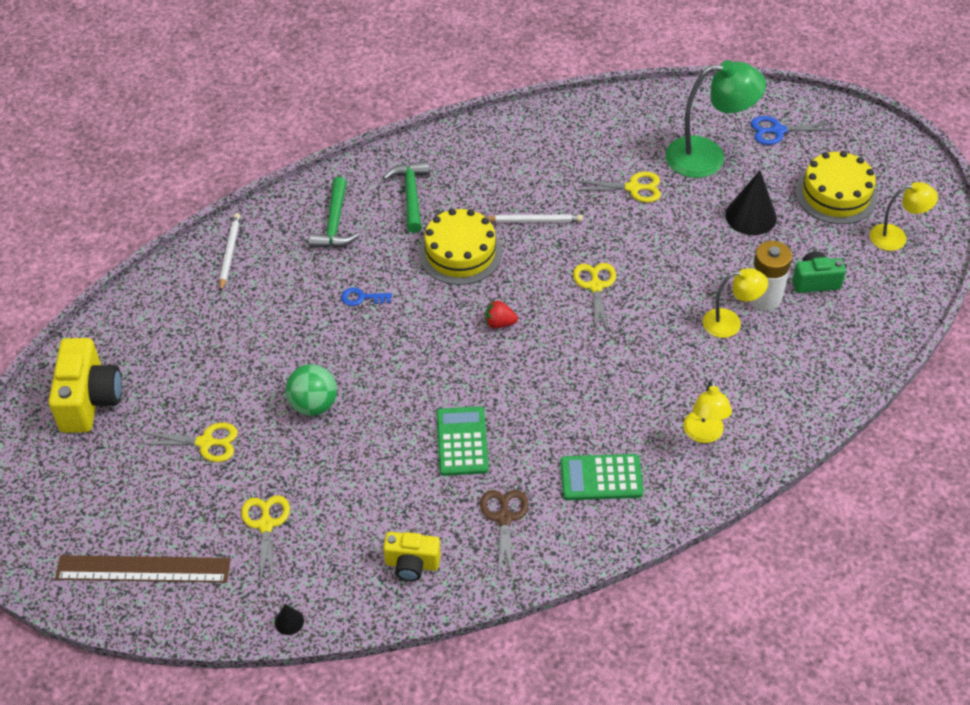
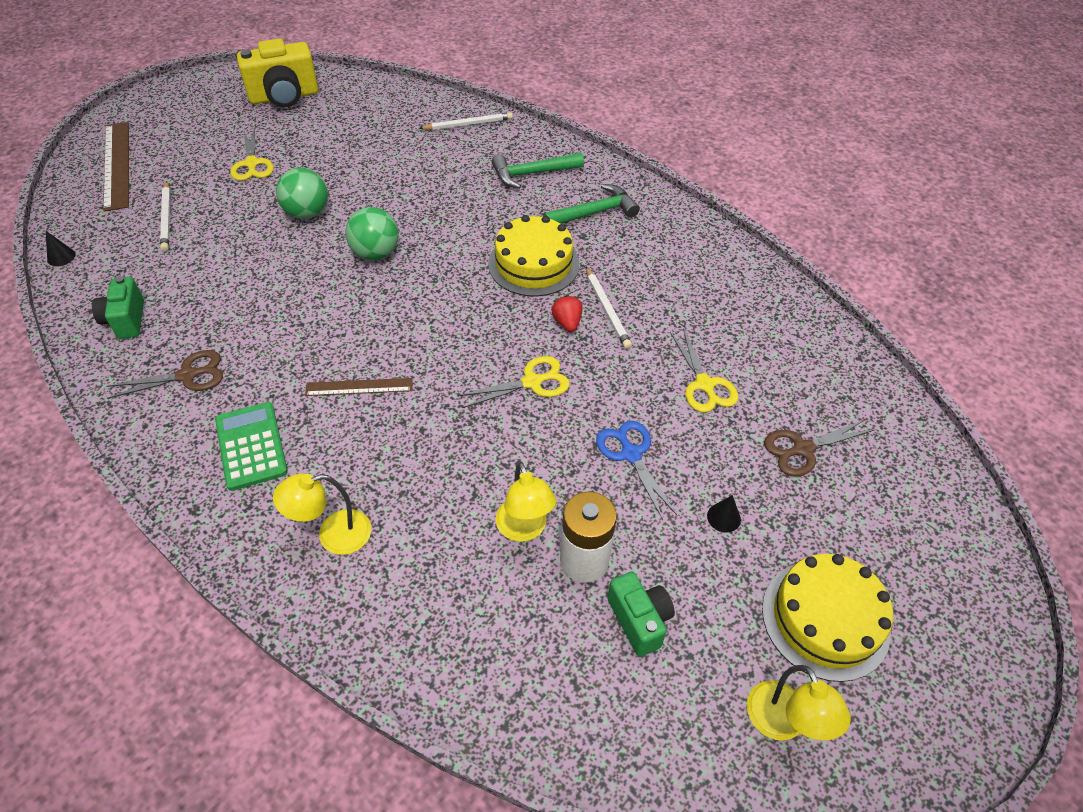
camera: 70 degrees right, 0 degrees up
(266, 524) = (166, 218): yellow scissors -> white pencil
(362, 298) = (446, 212): blue key -> none
(398, 360) = (375, 253): none -> green ball
(412, 564) = (126, 320): yellow camera -> green camera
(462, 441) = (282, 321): green calculator -> none
(499, 323) = (448, 314): red strawberry -> red strawberry (567, 322)
(561, 397) = (359, 387): none -> brown ruler
(708, 157) = (802, 449): green lamp -> brown scissors
(751, 216) = (723, 517): black cone -> black cone, size x0.47
(777, 131) = (904, 520): blue scissors -> blue scissors (631, 454)

